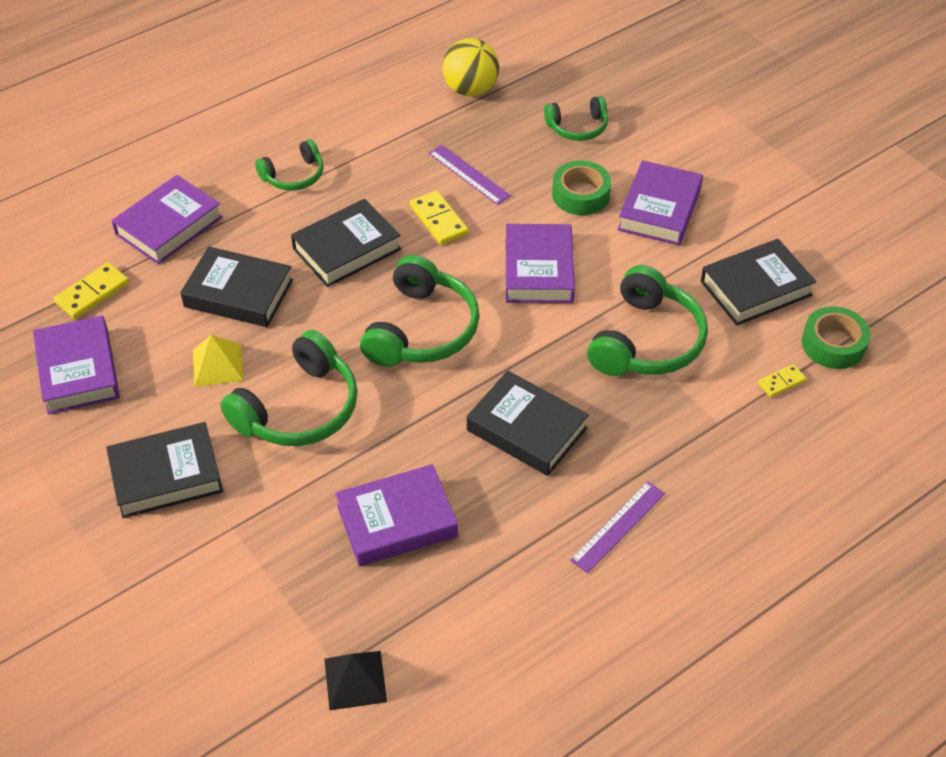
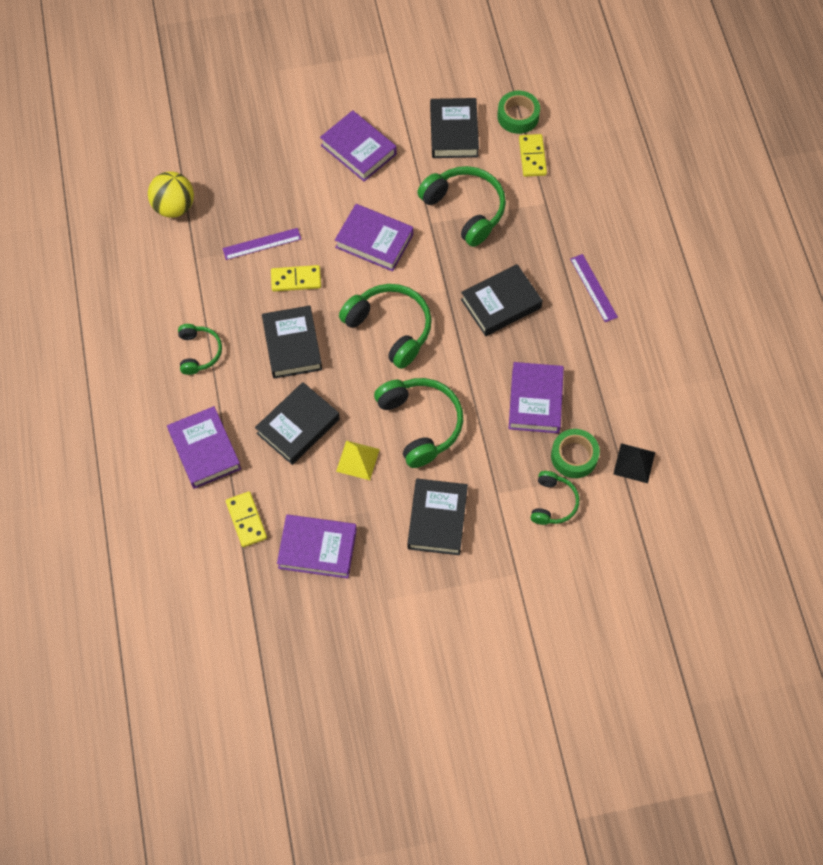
camera: 65 degrees left, 15 degrees up
(578, 127) = (253, 160): green headphones -> green headphones (553, 503)
(580, 195) = (319, 187): green tape -> green tape (574, 456)
(781, 382) = (532, 157): yellow domino -> yellow domino, size x1.62

